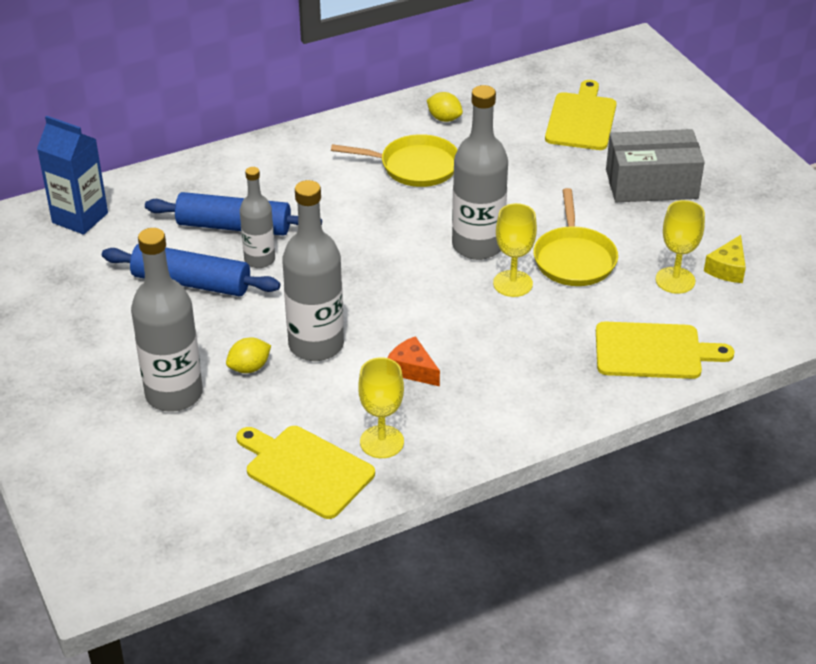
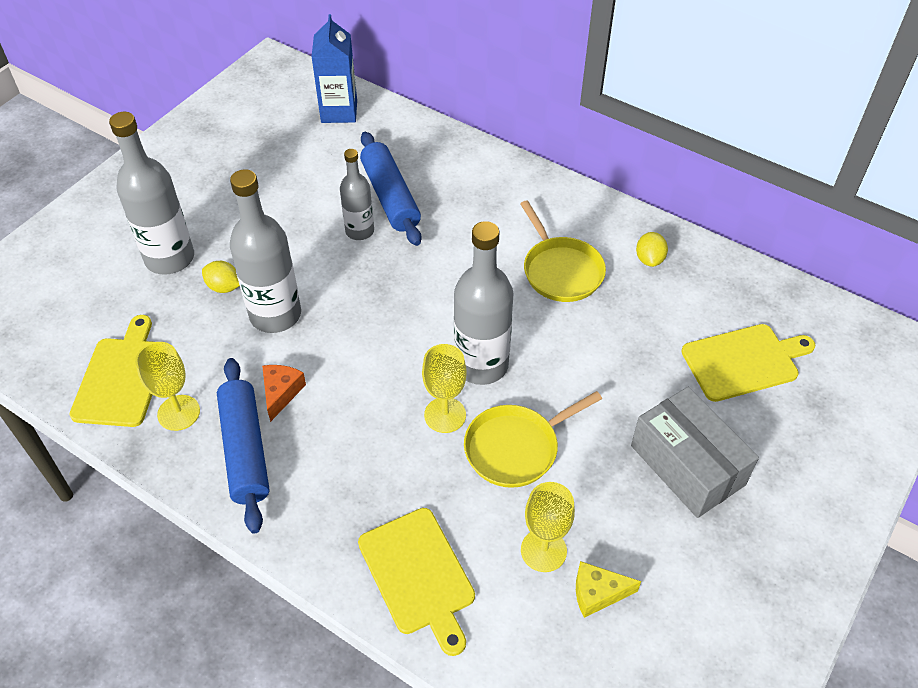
camera: 60 degrees right, 10 degrees up
(191, 282) = (304, 206): blue rolling pin -> blue rolling pin (245, 450)

